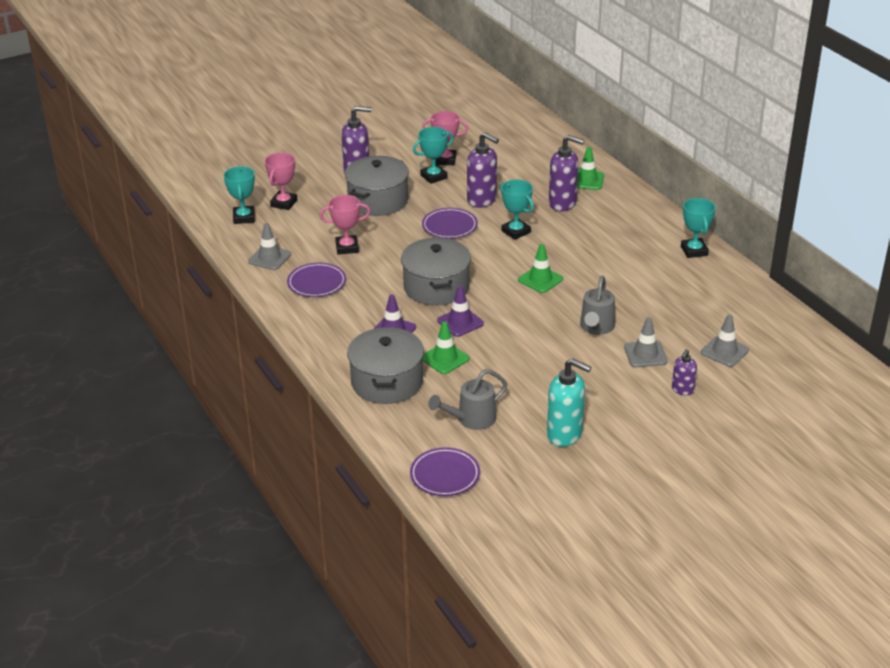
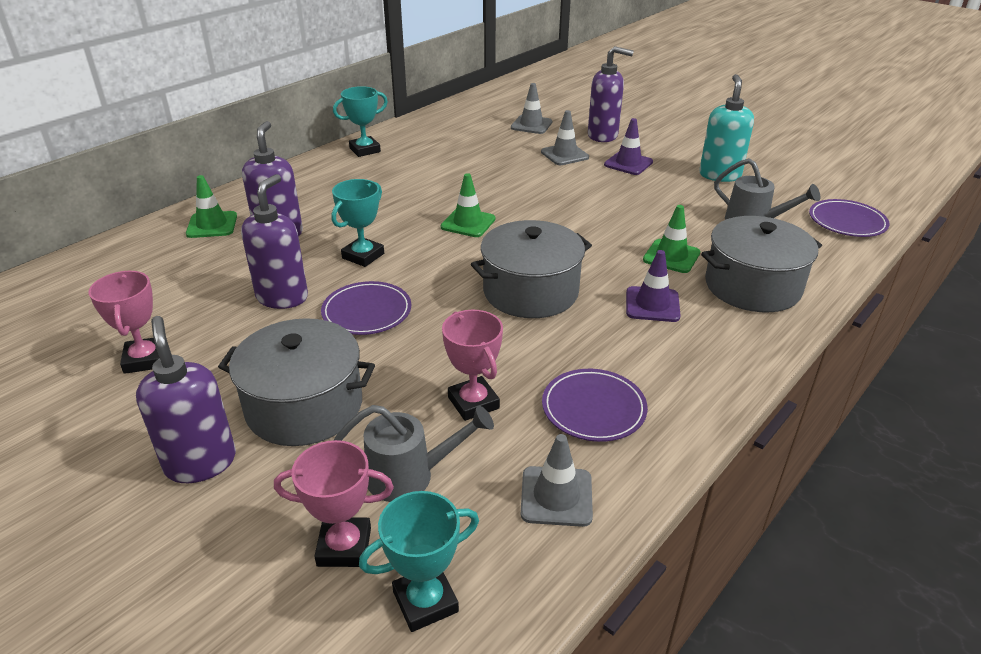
camera: 110 degrees left, 0 degrees up
(433, 176) = (208, 360): turquoise trophy -> none
(460, 322) = (593, 259): purple traffic cone -> purple traffic cone (628, 163)
(596, 327) = (539, 181): grey watering can -> grey watering can (410, 476)
(682, 390) = (603, 136): purple soap dispenser -> purple soap dispenser, size x1.78

